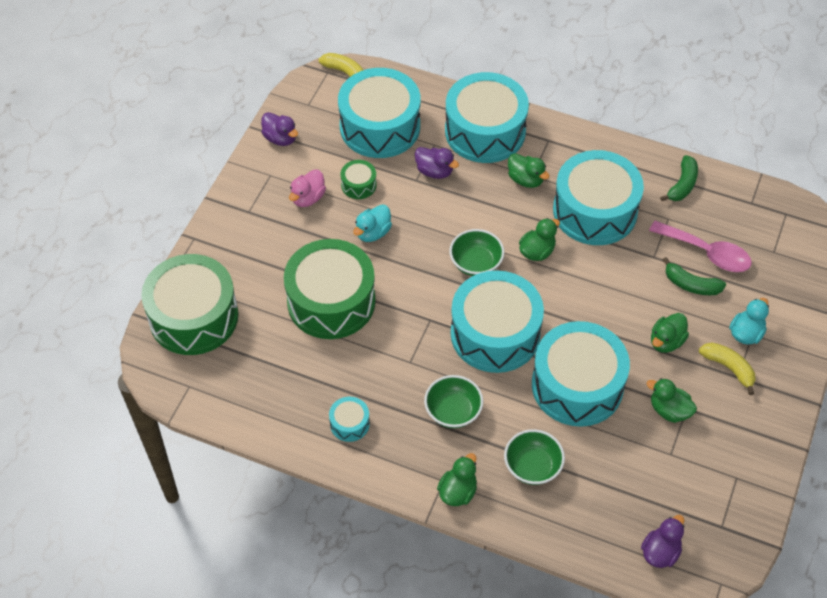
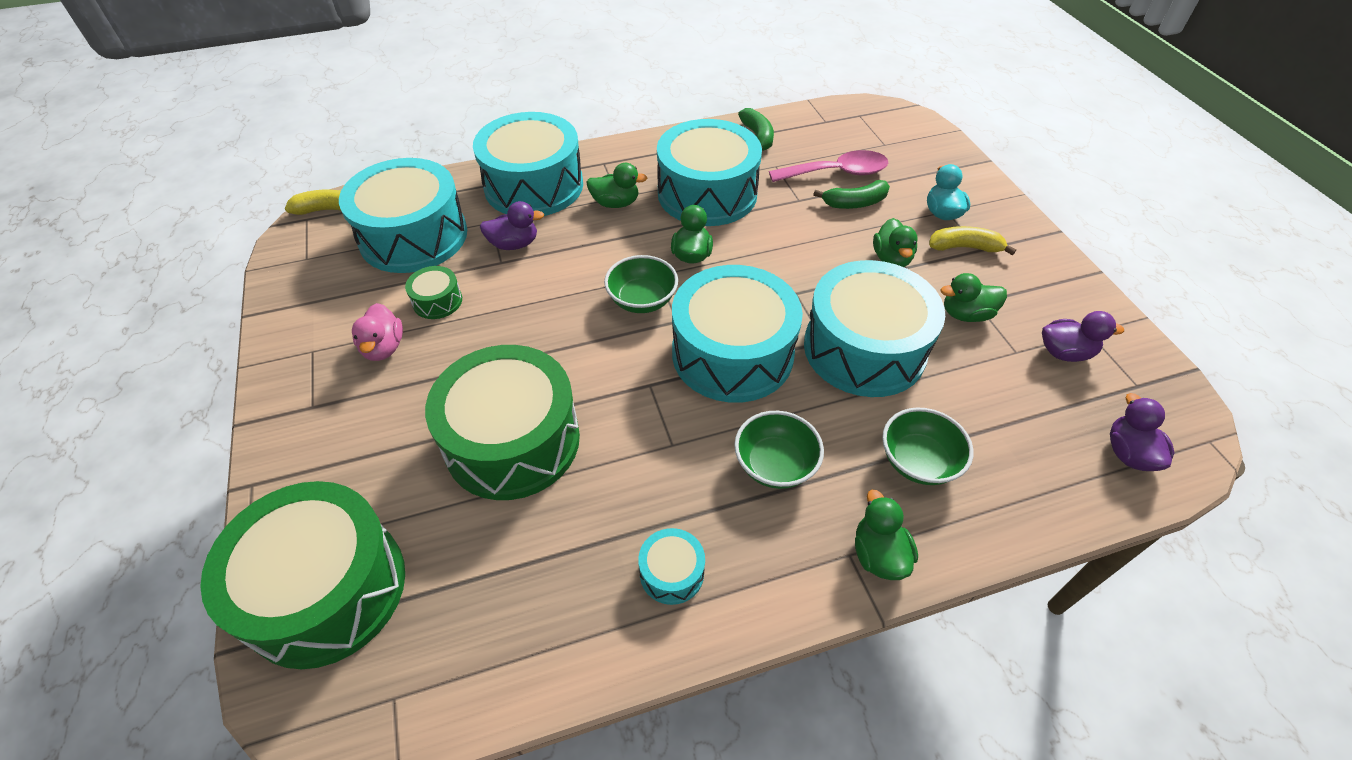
camera: 40 degrees left, 5 degrees down
(280, 138) = (296, 307): purple duck -> purple duck (1064, 352)
(373, 232) = (498, 337): turquoise duck -> none

